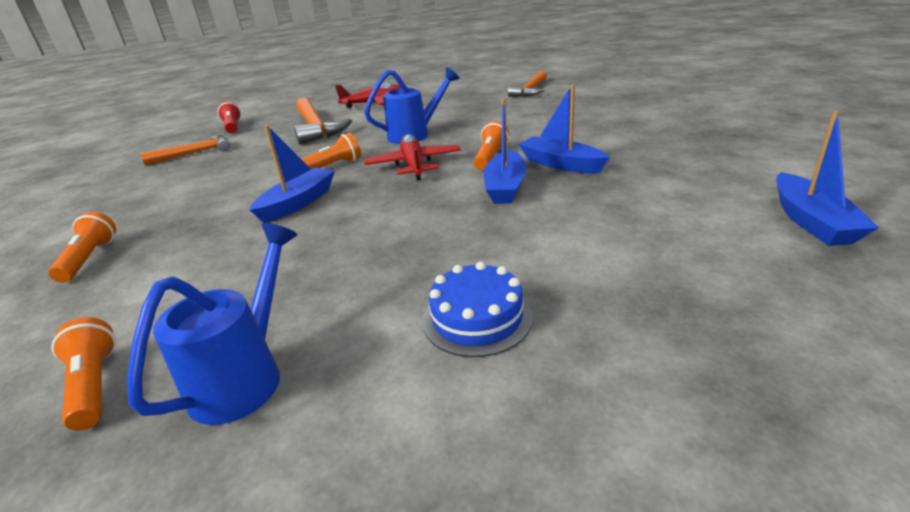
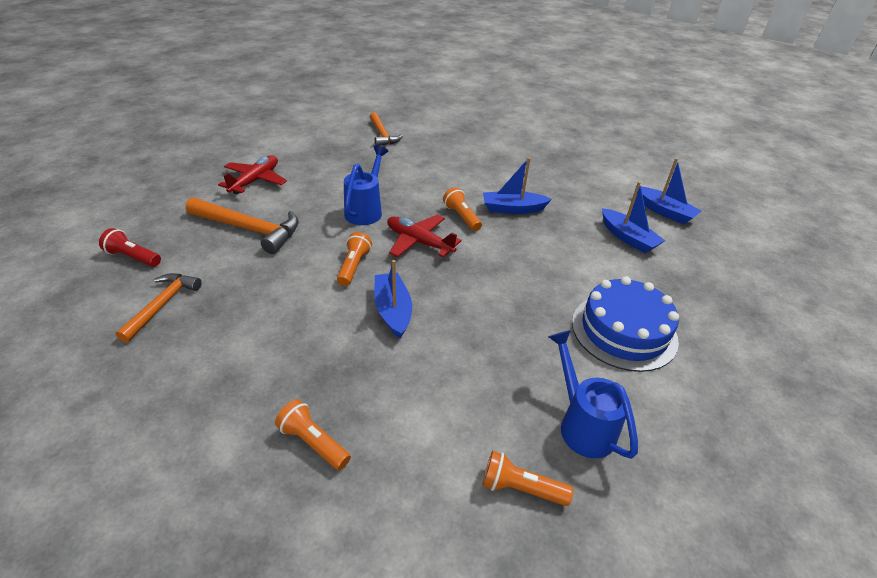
camera: 50 degrees left, 10 degrees up
(477, 318) = (624, 331): blue cake -> blue cake, size x1.64
(505, 187) = (509, 240): blue boat -> blue boat (628, 238)

